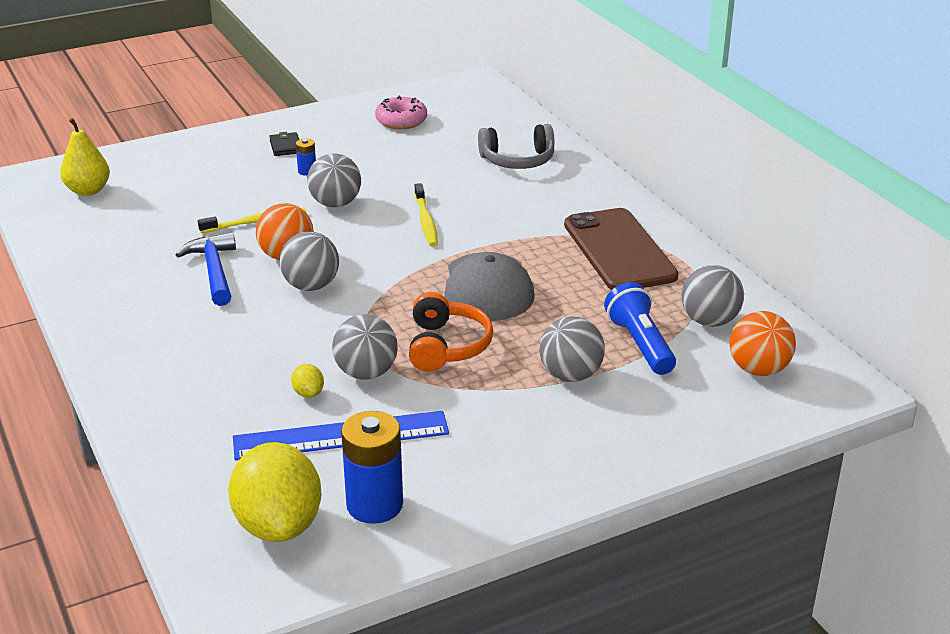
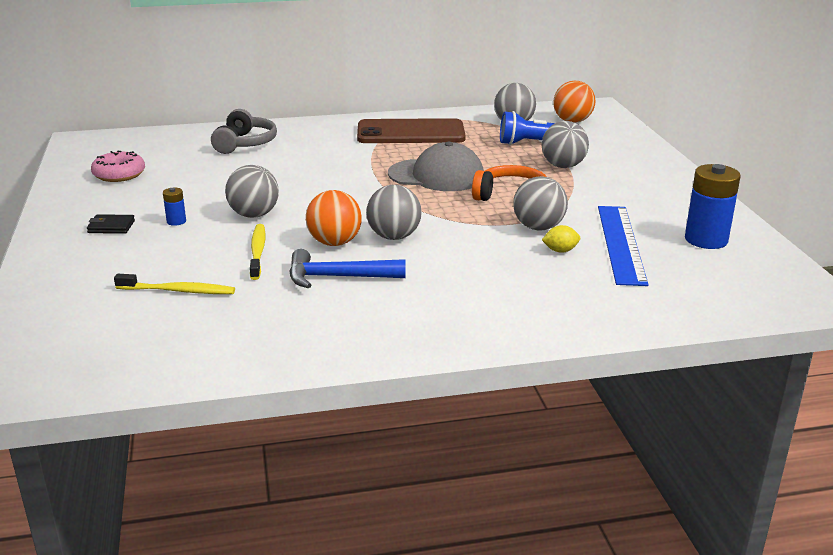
camera: 75 degrees left, 5 degrees down
(88, 190) = (93, 341): yellow pear -> none
(278, 525) = (730, 274): yellow lemon -> none
(426, 221) = (317, 184): yellow toothbrush -> yellow toothbrush (178, 291)

